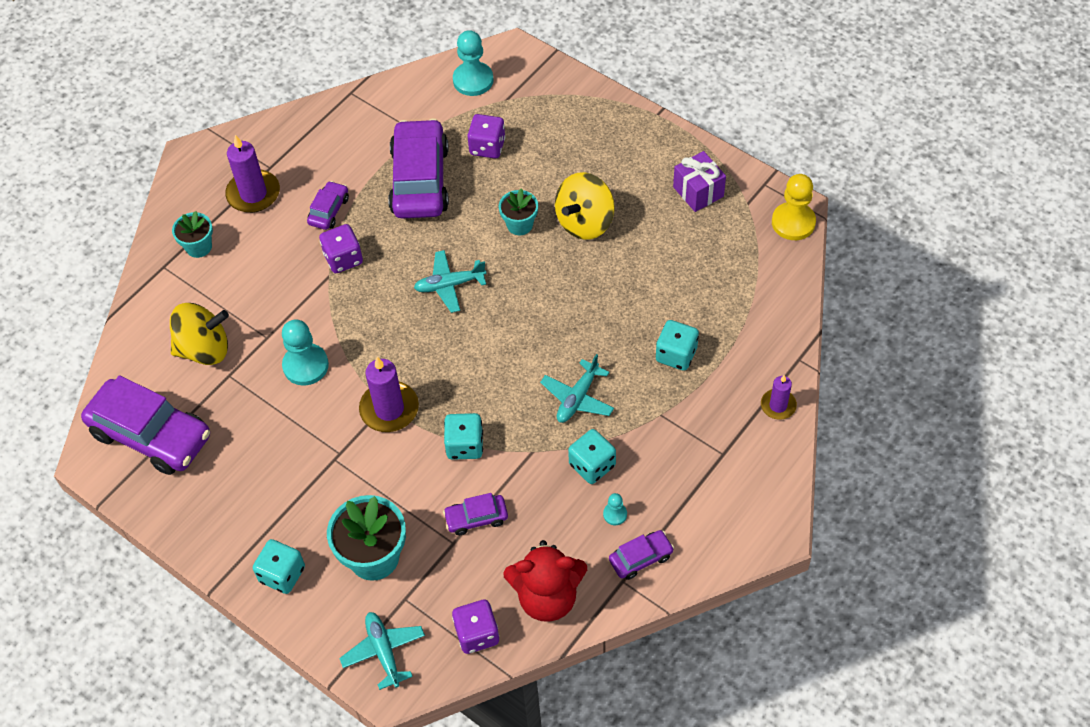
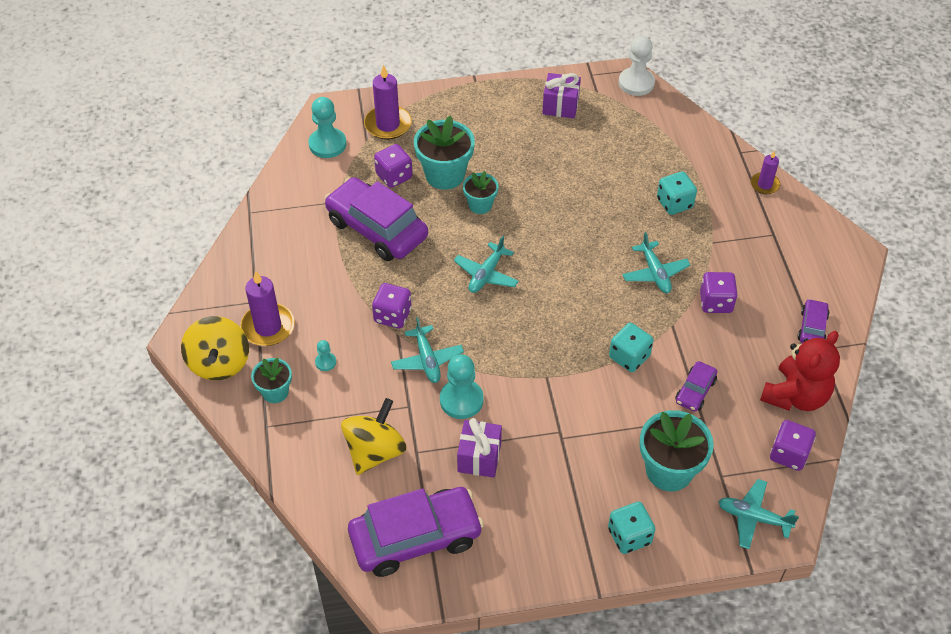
camera: 50 degrees left, 5 degrees down
(262, 419) = (479, 457): none -> purple gift
(322, 314) = (427, 360): none -> turquoise plane
(329, 210) = (339, 295): purple car -> none
(389, 409) = (553, 377): purple candle -> purple candle (388, 125)
(526, 177) = (445, 175): none -> turquoise flower pot
(585, 222) = (518, 173): yellow spinning top -> yellow spinning top (219, 363)
(592, 465) = (716, 302): turquoise dice -> purple dice
(615, 514) = (765, 317): turquoise pawn -> turquoise pawn (325, 362)
(793, 222) = (636, 83): yellow pawn -> white pawn

